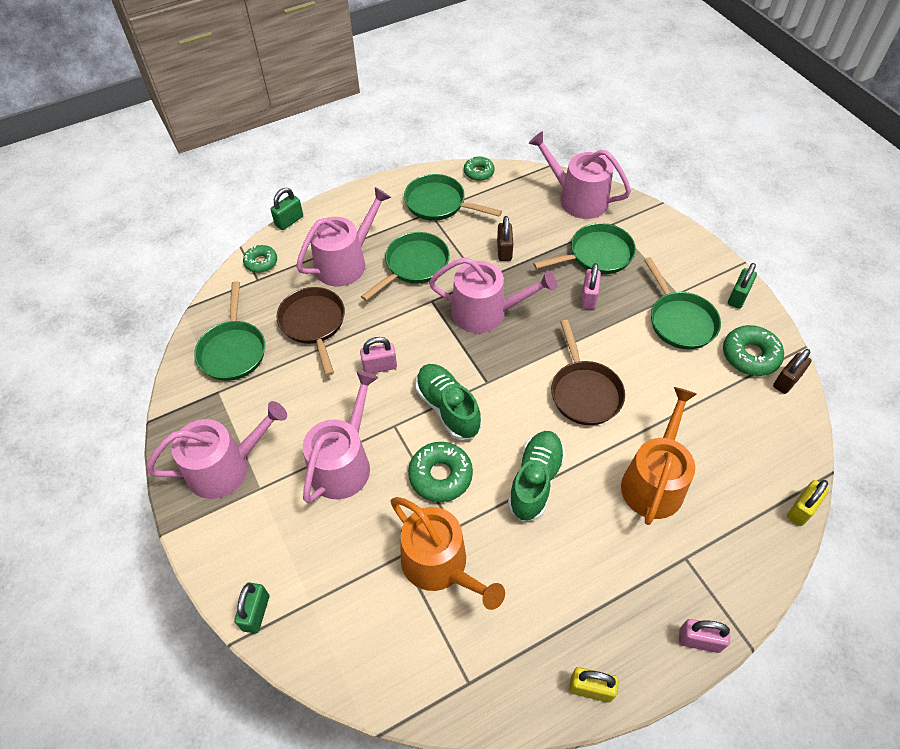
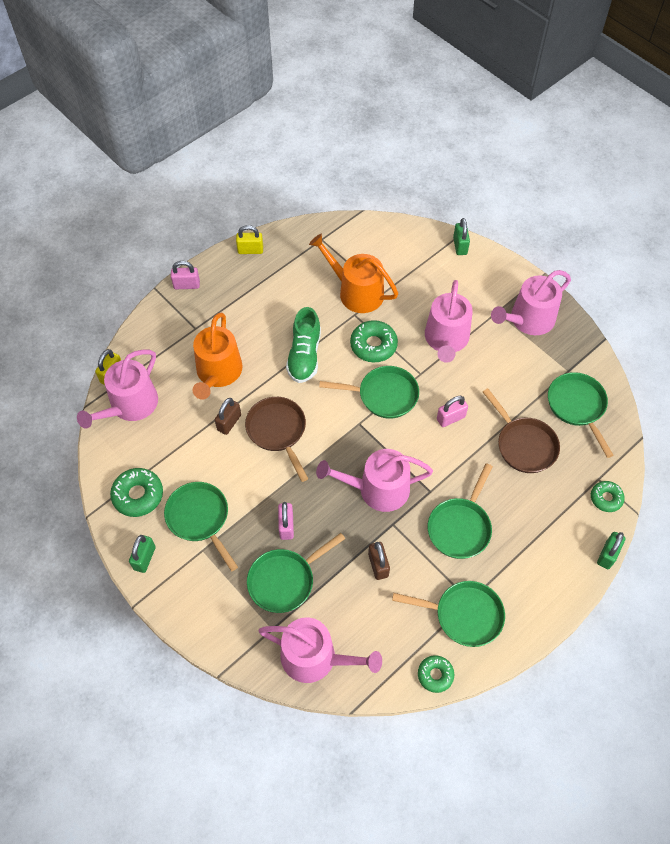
camera: 165 degrees right, 5 degrees up
(345, 262) = (527, 516): pink watering can -> pink watering can (130, 405)
(448, 408) = (384, 395): green shoe -> green pan
(786, 381) = (109, 477): brown padlock -> brown padlock (229, 422)

